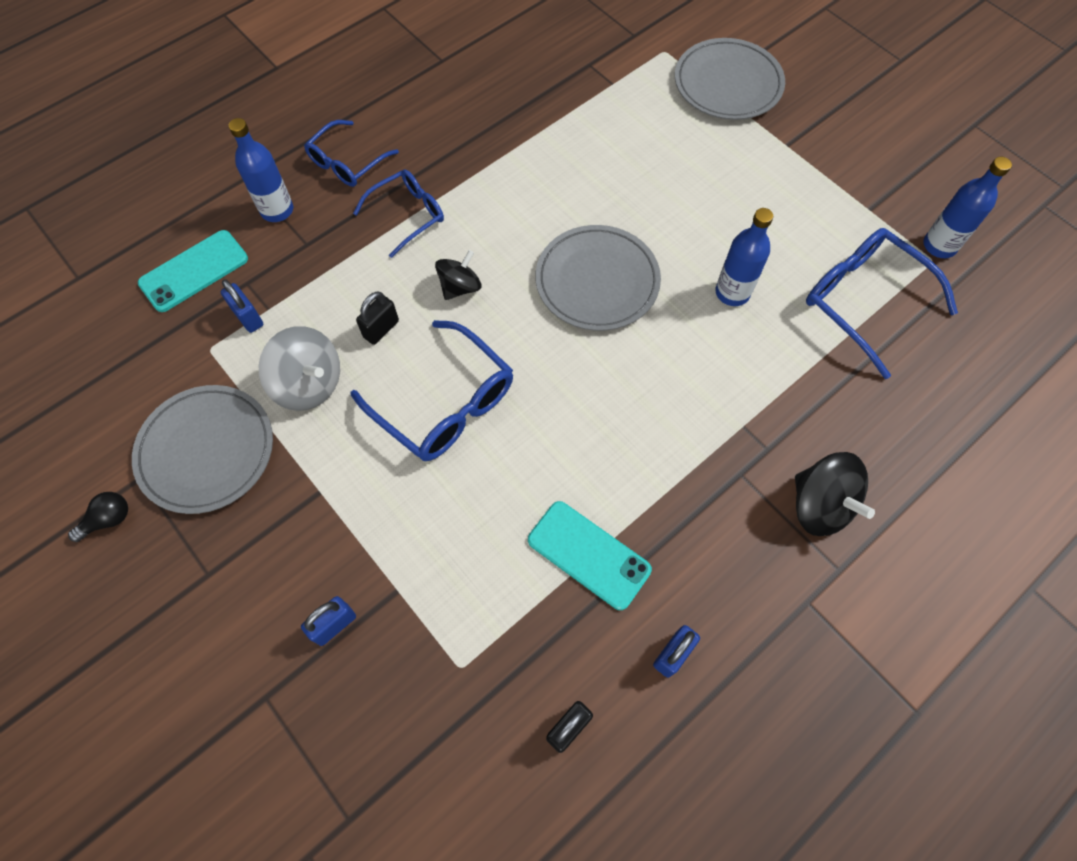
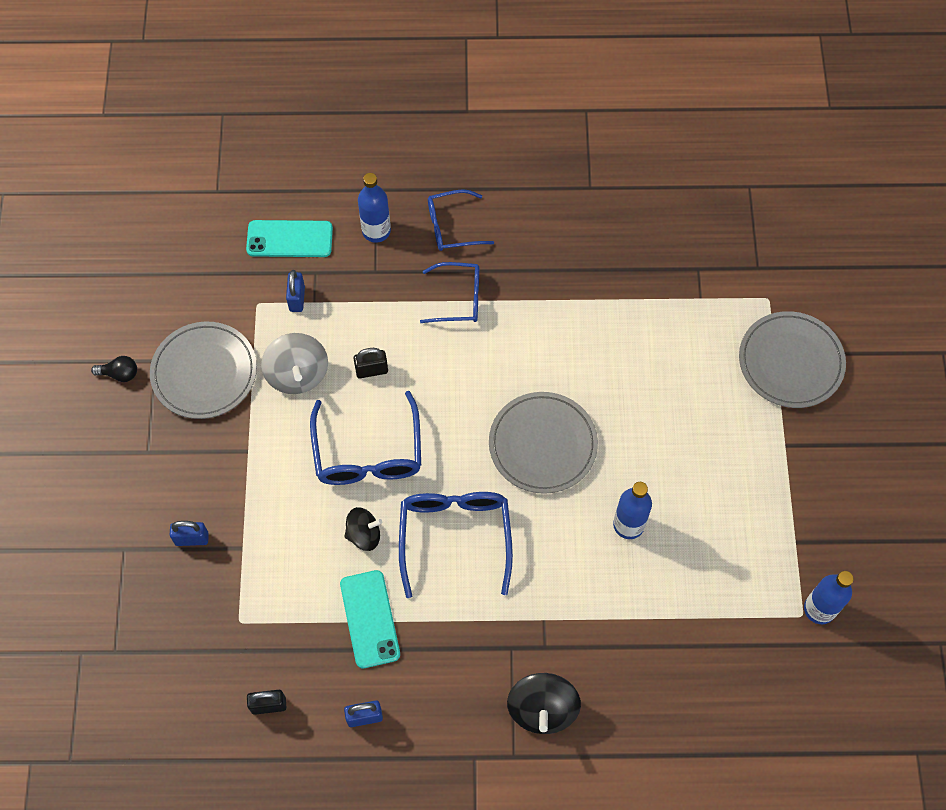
camera: 40 degrees right, 0 degrees up
(460, 287) = (447, 379): black spinning top -> black spinning top (364, 534)
(864, 301) = (717, 604): blue glasses -> blue glasses (455, 537)

